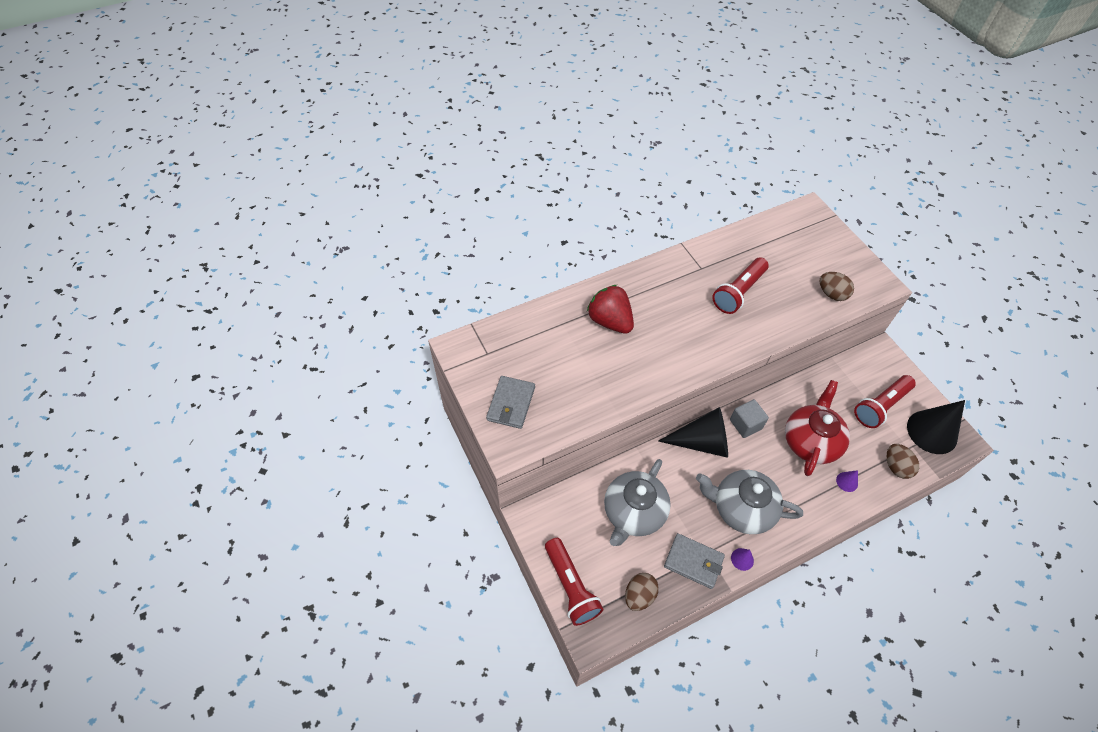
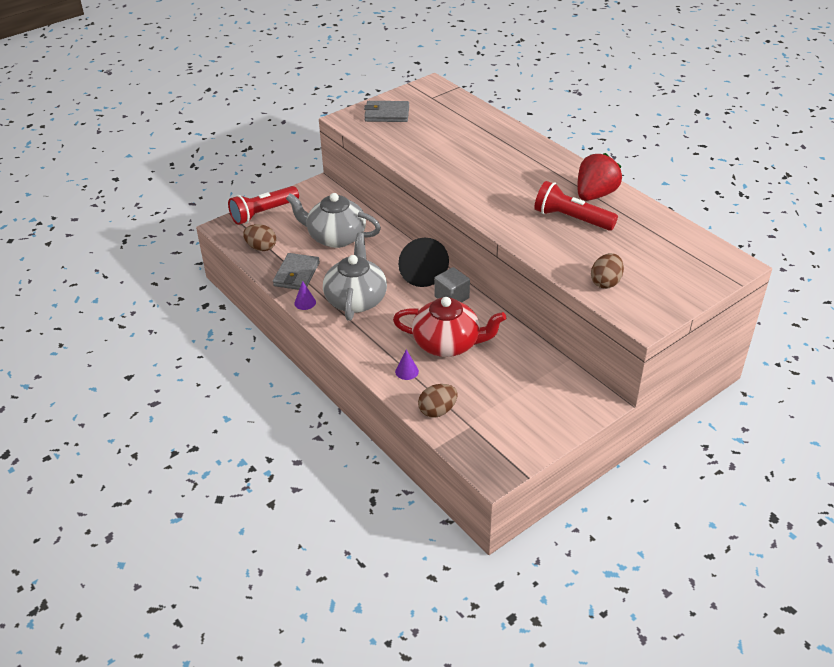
camera: 80 degrees right, 15 degrees down
(610, 321) = (494, 149): red strawberry -> red strawberry (595, 195)
(880, 406) = (516, 399): red flashlight -> none
(932, 432) = (496, 444): black cone -> none

